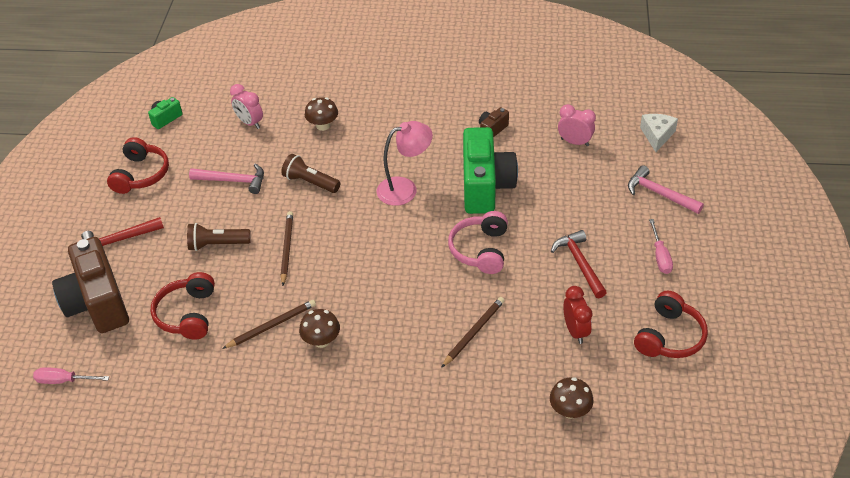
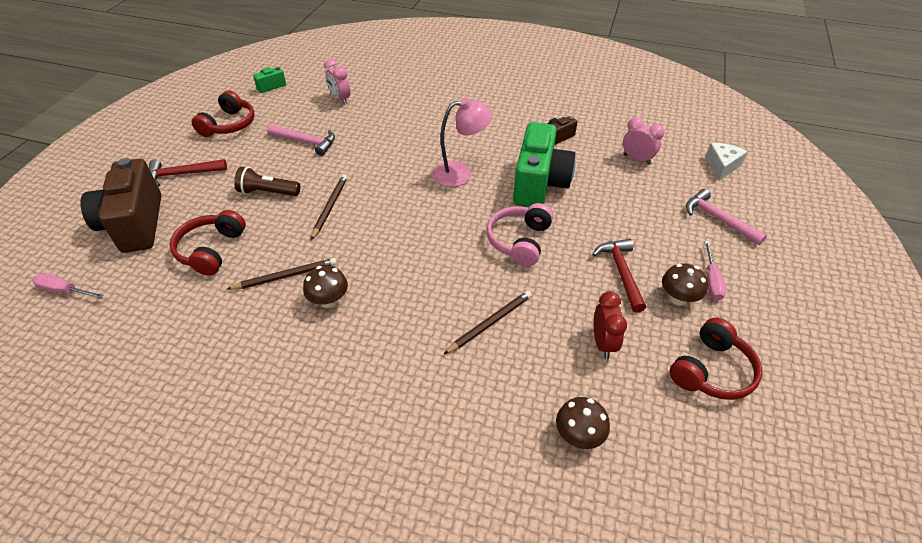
camera: 10 degrees right, 0 degrees up
(310, 182) = (374, 154): brown flashlight -> none
(323, 125) = (403, 111): brown mushroom -> brown mushroom (678, 298)

